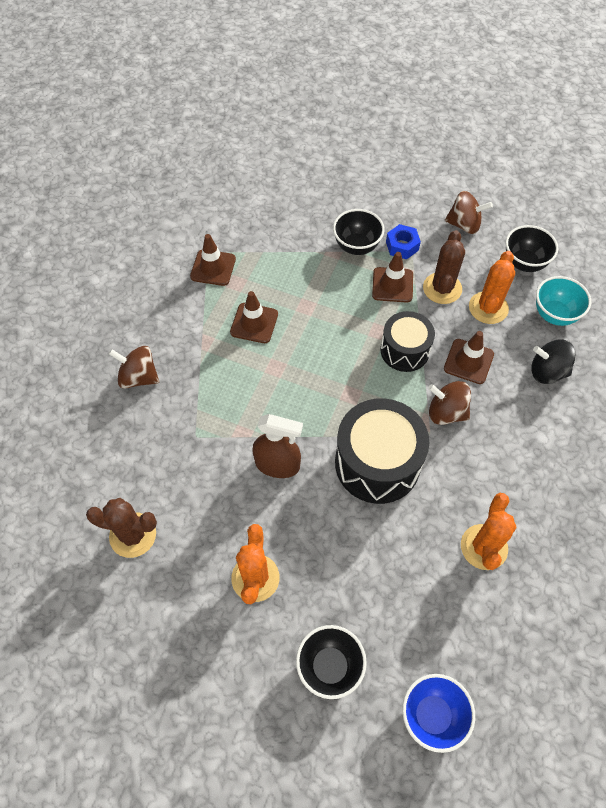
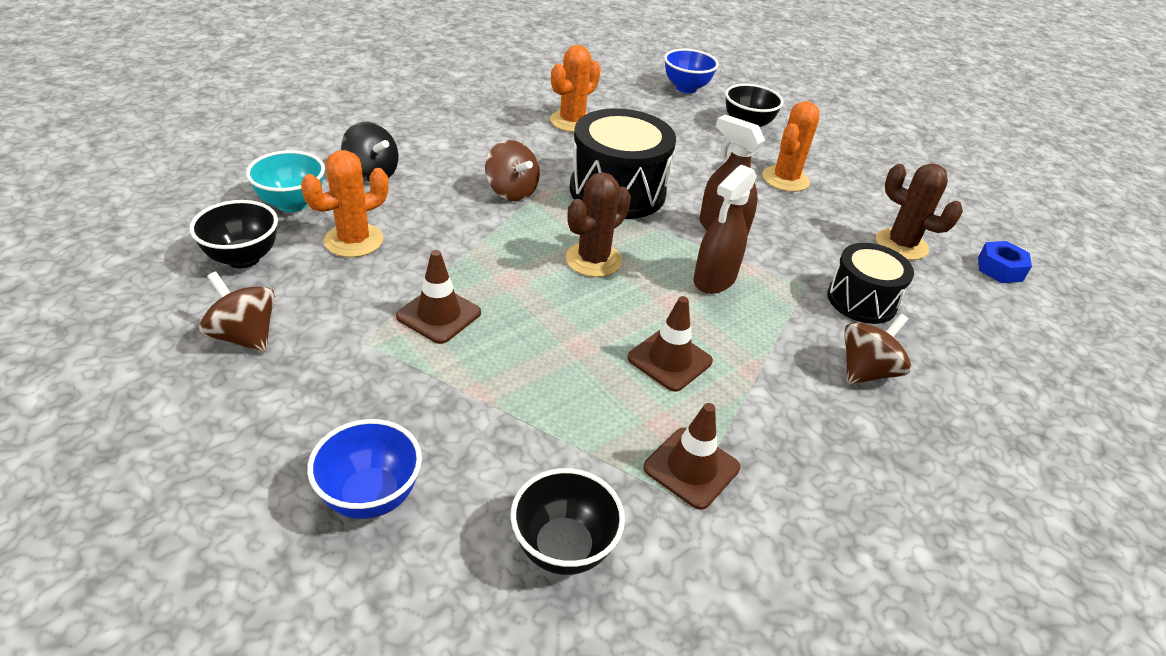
camera: 155 degrees left, 20 degrees down
(139, 377) = (866, 371): brown spinning top -> brown spinning top turned 90 degrees counterclockwise
(259, 404) = (714, 279): none -> brown spray bottle
(336, 191) = (371, 496): none -> blue bowl
(356, 246) = (434, 385): black bowl -> black bowl (563, 548)
(402, 246) = (368, 353): blue nut -> blue nut (1000, 269)
(404, 350) = (499, 250): black drum -> black drum (861, 300)
(442, 288) = (380, 282): brown cactus -> brown cactus (593, 260)
(468, 361) = (440, 212): brown traffic cone -> none

